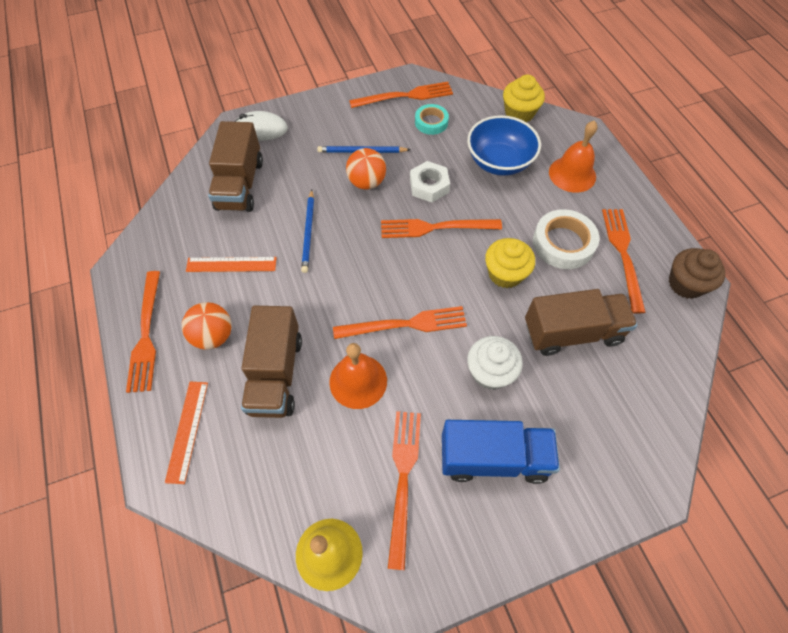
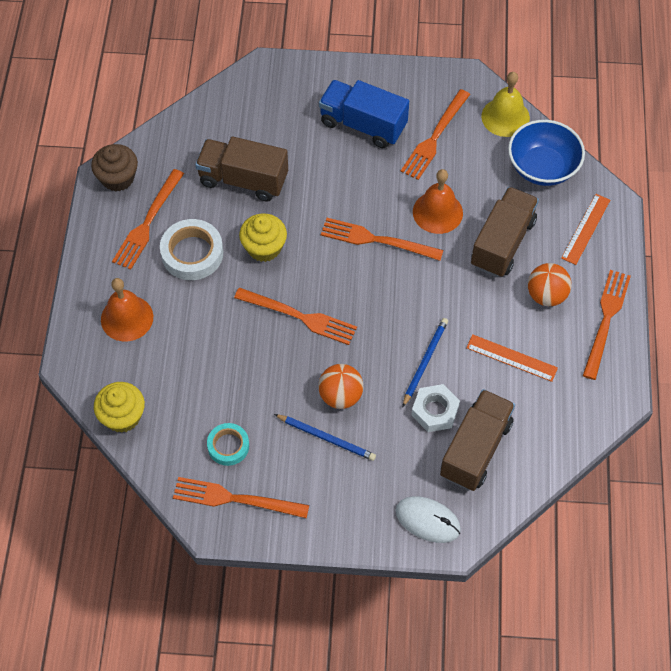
camera: 155 degrees left, 0 degrees up
(429, 186) = (279, 365): white nut -> white nut (435, 411)
(490, 372) = (329, 178): white cupcake -> none
(499, 162) = (189, 363): blue bowl -> blue bowl (542, 167)

